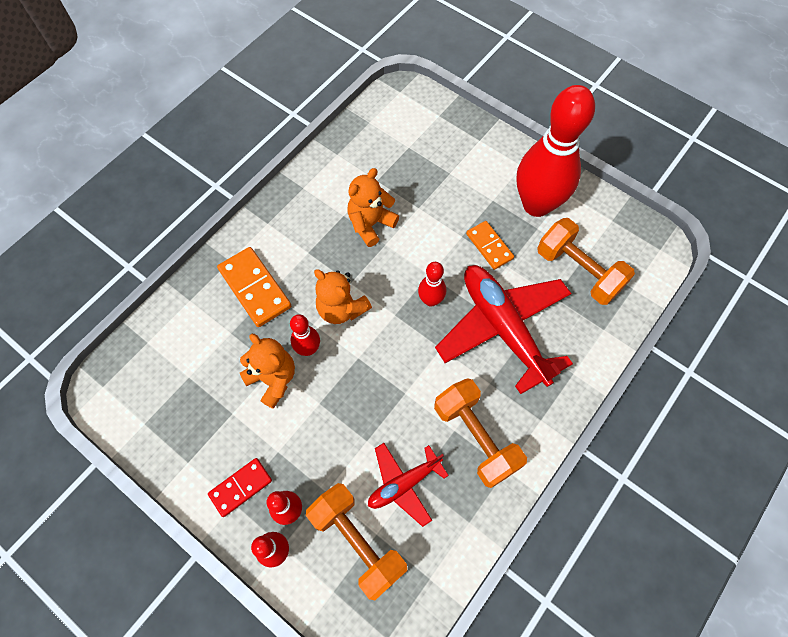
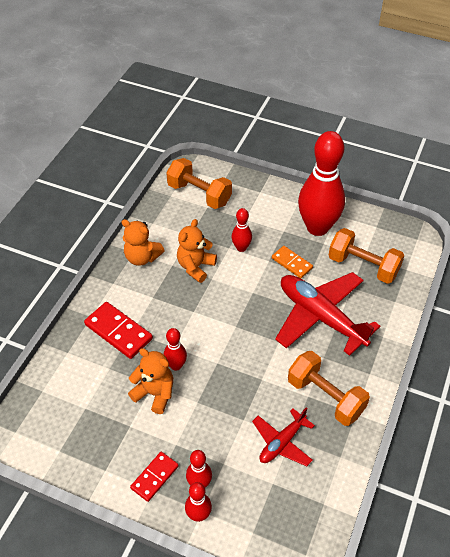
camera: 15 degrees left, 15 degrees down
(255, 288) = (118, 332): orange domino -> red domino
(341, 309) = (192, 331): orange teddy bear -> orange teddy bear (142, 257)
(357, 542) = (260, 492): orange dumbbell -> orange dumbbell (199, 194)
(430, 300) = (260, 310): red bowling pin -> red bowling pin (241, 248)

